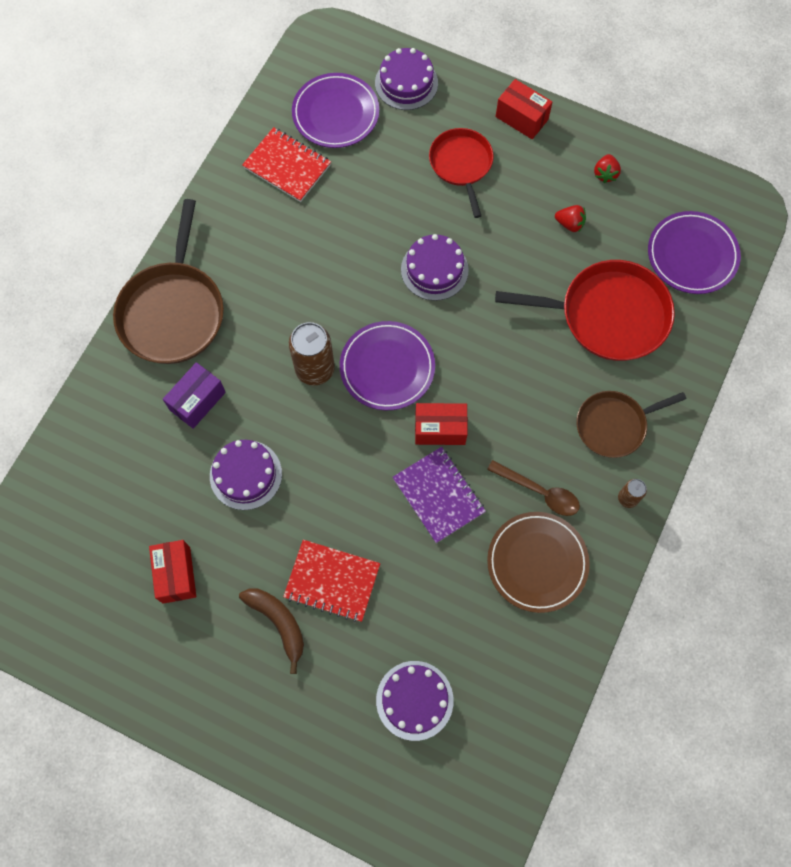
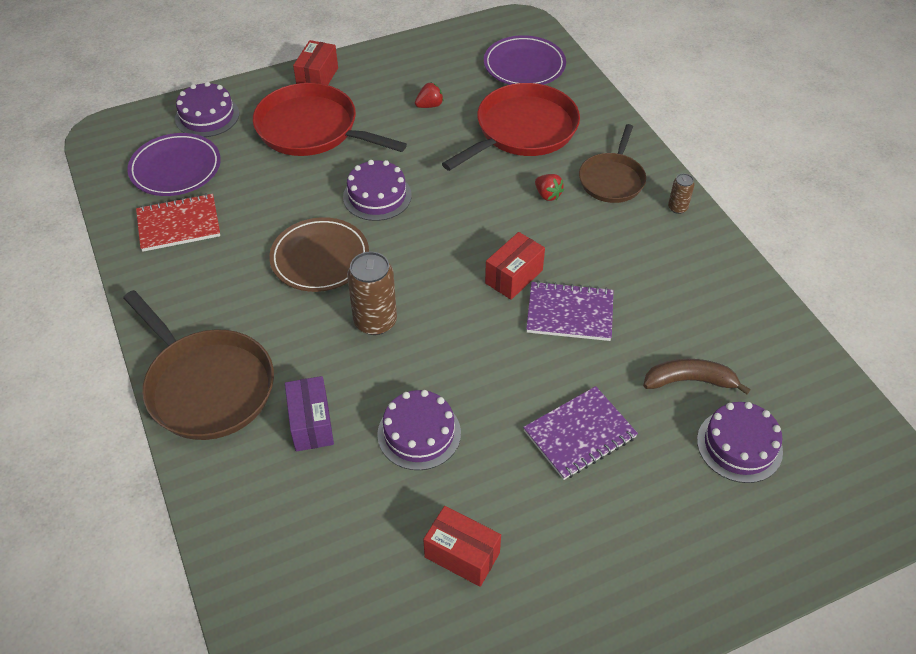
camera: 50 degrees left, 20 degrees down
(278, 623) = (583, 501): brown banana -> brown banana (689, 381)
(332, 581) = (580, 434): red notebook -> purple notebook
(387, 367) = (426, 275): purple plate -> none
(461, 164) = (312, 129): red pan -> red pan, size x1.61
(521, 118) = (317, 78): red box -> red box turned 60 degrees counterclockwise
(537, 563) = (683, 290): brown plate -> brown plate (320, 258)
(539, 492) = (625, 252): brown spoon -> none
(605, 174) = (413, 66): red strawberry -> red strawberry (547, 195)

